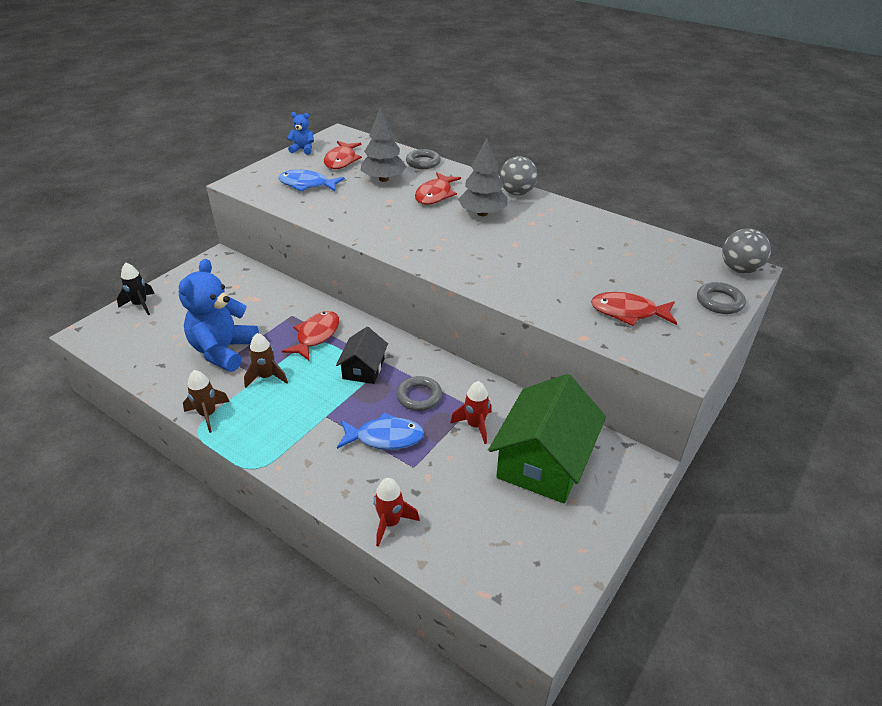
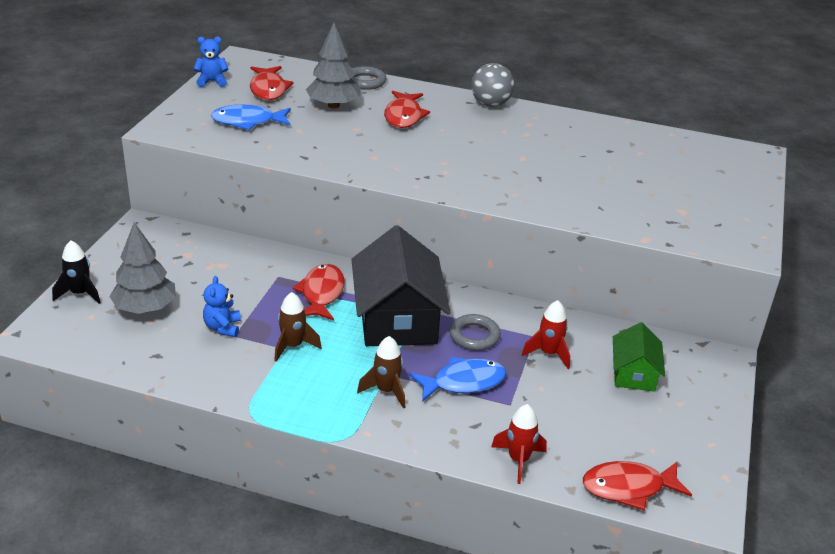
camera: 20 degrees left, 5 degrees down
(208, 414) = (251, 397): brown rocket -> brown rocket (386, 391)
(223, 351) = (222, 327): blue teddy bear -> blue teddy bear, size x0.48
(363, 368) = (397, 319): black house -> black house, size x1.88
(482, 213) = (468, 130): grey tree -> grey tree (145, 308)
(543, 461) = (634, 373): green house -> green house, size x0.53
(628, 312) = (673, 209): red fish -> red fish (628, 488)
(719, 302) = (749, 187): grey ring -> none
(739, 269) = (750, 154): grey ball -> none

